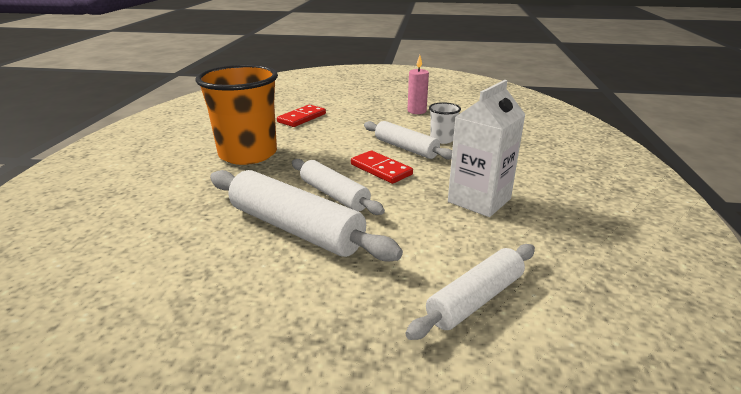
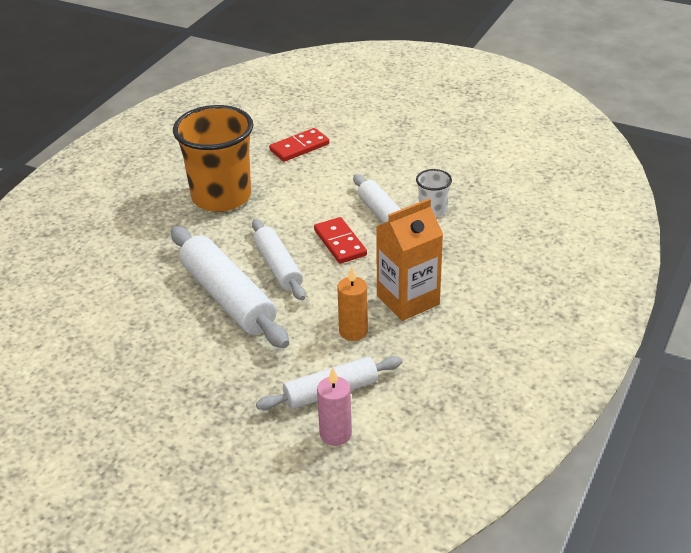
camera: 20 degrees right, 10 degrees up
(416, 111) = (437, 156): pink candle -> pink candle (335, 434)
(450, 235) = (353, 331): none -> orange candle
(479, 200) = (408, 300): white carton -> orange carton

